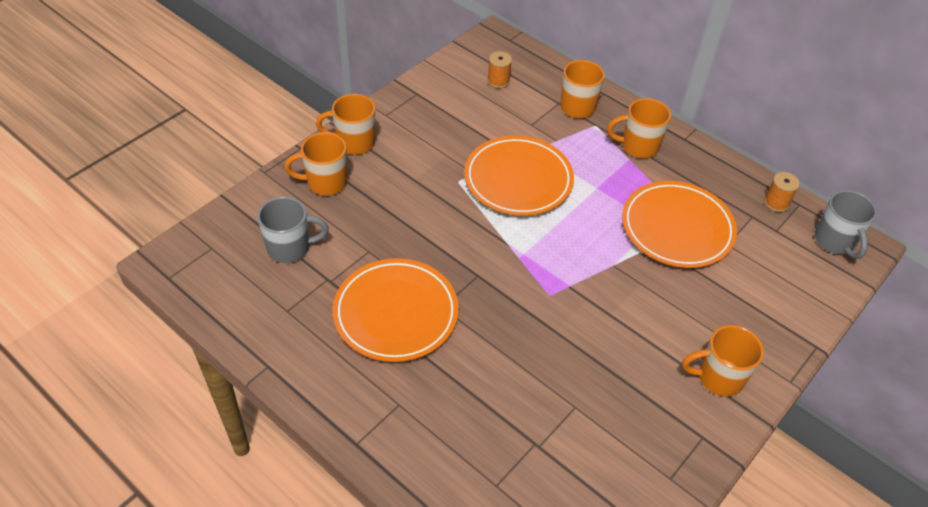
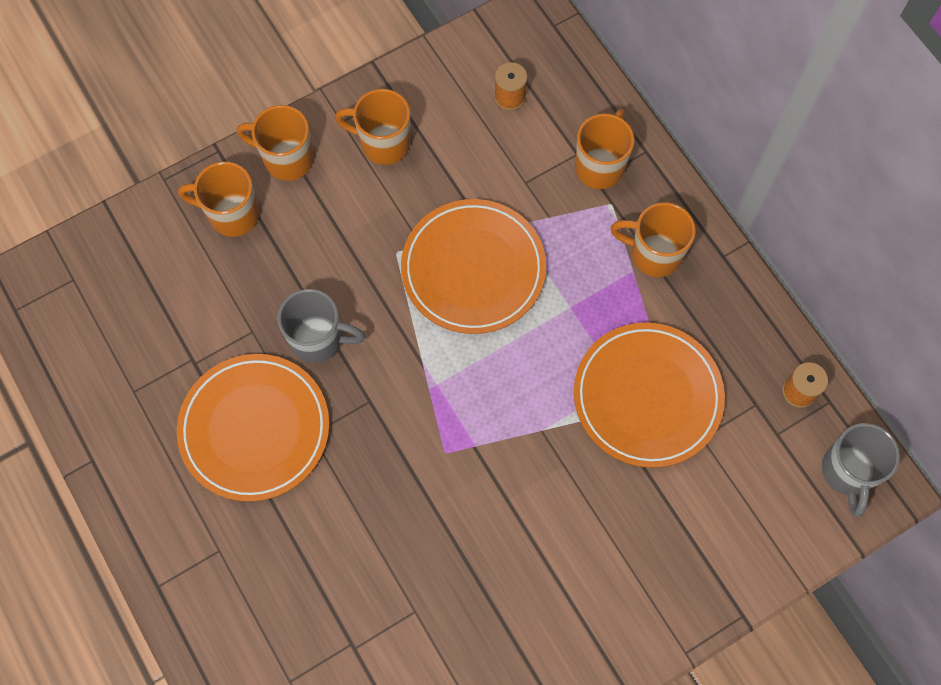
camera: 20 degrees right, 20 degrees up
(290, 248) = (162, 304): grey mug -> grey mug (318, 339)
(718, 378) = (600, 623): orange mug -> orange mug (383, 143)

